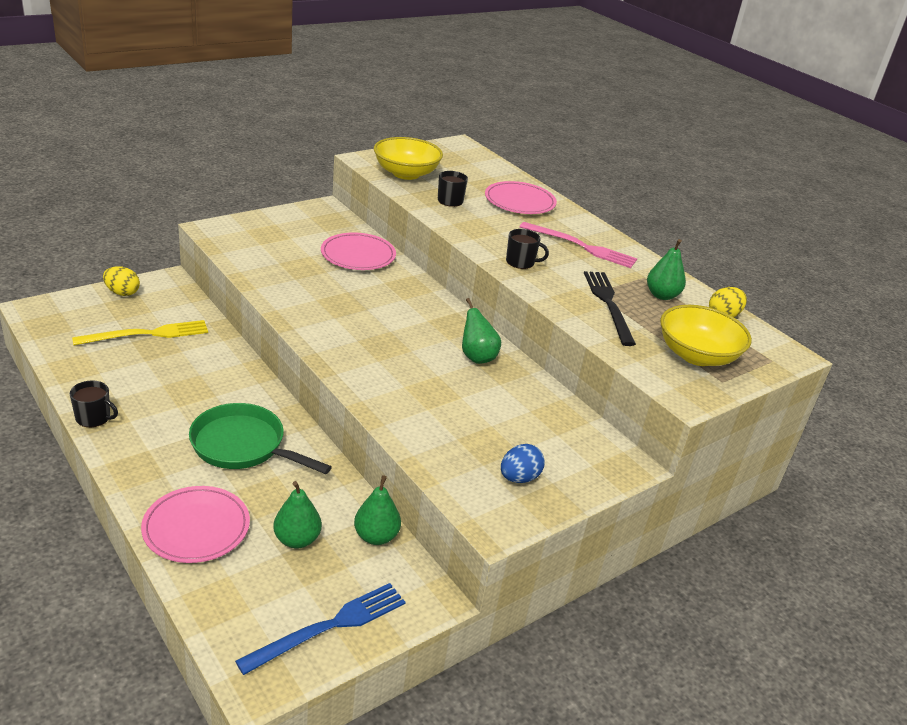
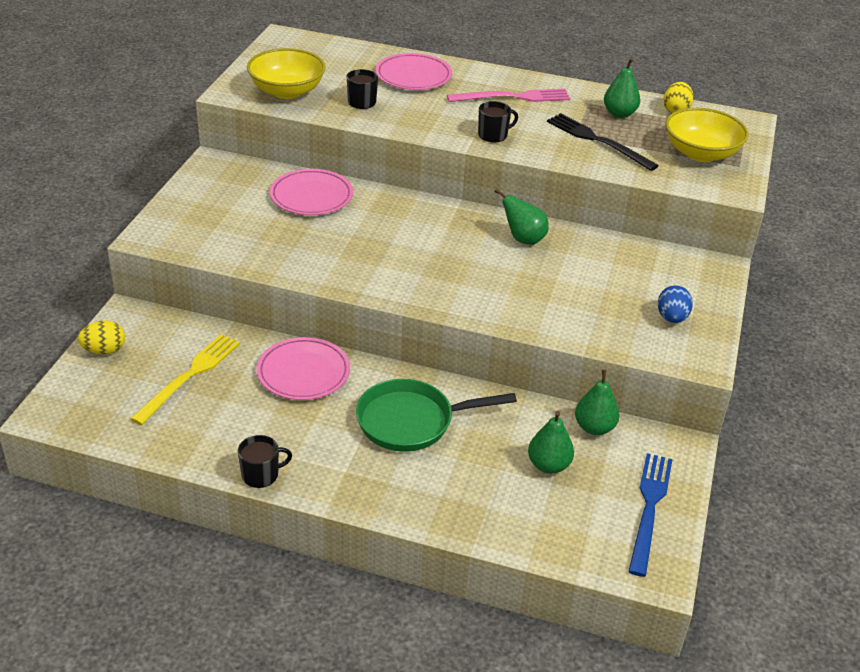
camera: 35 degrees left, 5 degrees up
(196, 528) = (470, 504): pink plate -> pink plate (303, 372)

